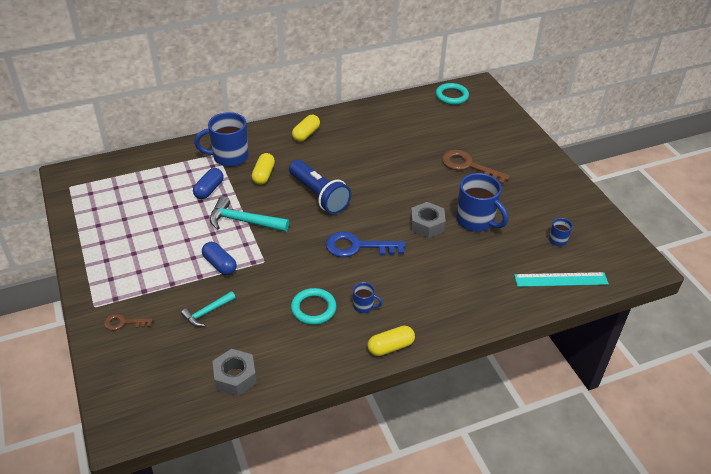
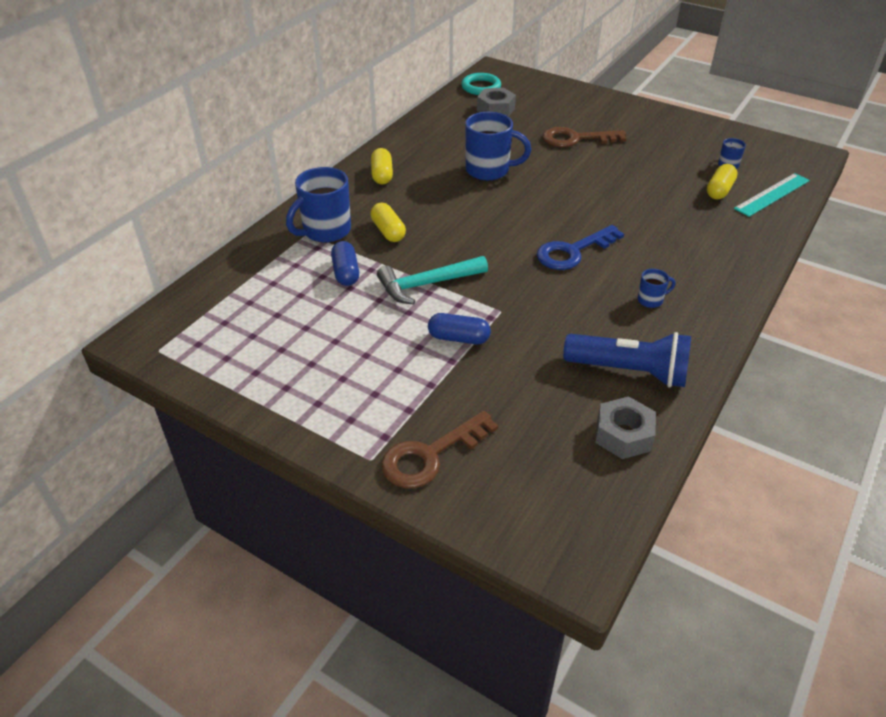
camera: 35 degrees left, 0 degrees up
(123, 323) = (430, 455): brown key -> brown key, size x1.85
(207, 312) = (509, 391): turquoise hammer -> none
(313, 308) = (609, 328): turquoise ring -> none
(319, 196) = (473, 224): blue flashlight -> blue flashlight (629, 371)
(390, 347) = (721, 322): yellow capsule -> yellow capsule (719, 190)
(427, 225) = (608, 203): grey nut -> grey nut (495, 109)
(476, 221) = (644, 180): blue mug -> blue mug (489, 170)

